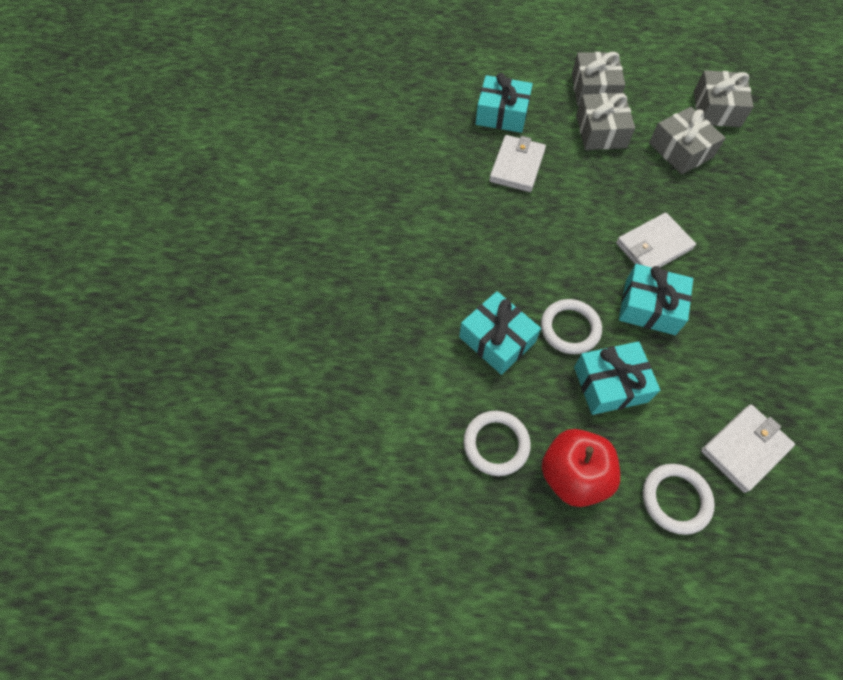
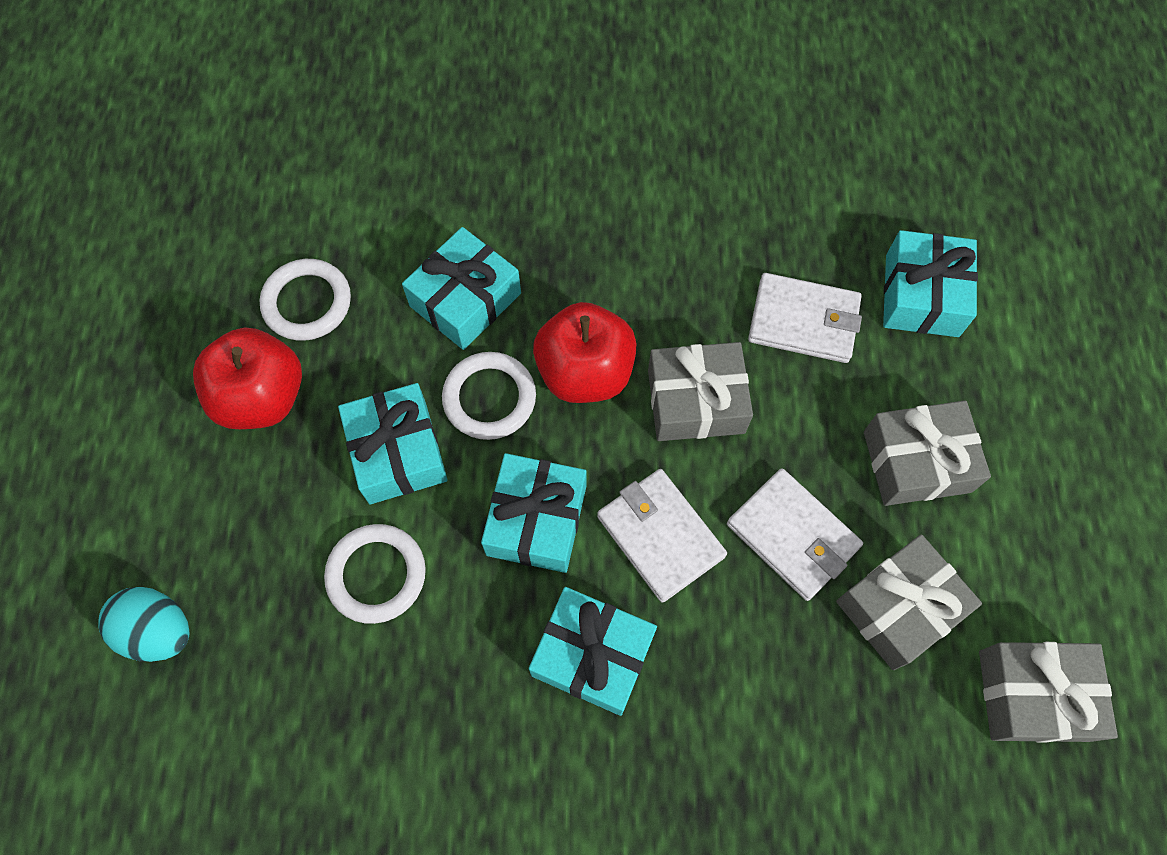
camera: 85 degrees right, 5 degrees up
(551, 275) = (585, 372): none -> red apple
(594, 89) = (1027, 453): grey gift -> grey gift (696, 401)
(675, 499) = (222, 530): white ring -> white ring (376, 575)
(727, 284) = (592, 655): none -> turquoise gift
(745, 449) = (294, 640): white wallet -> white wallet (792, 536)
(753, 541) = (159, 631): none -> turquoise egg

